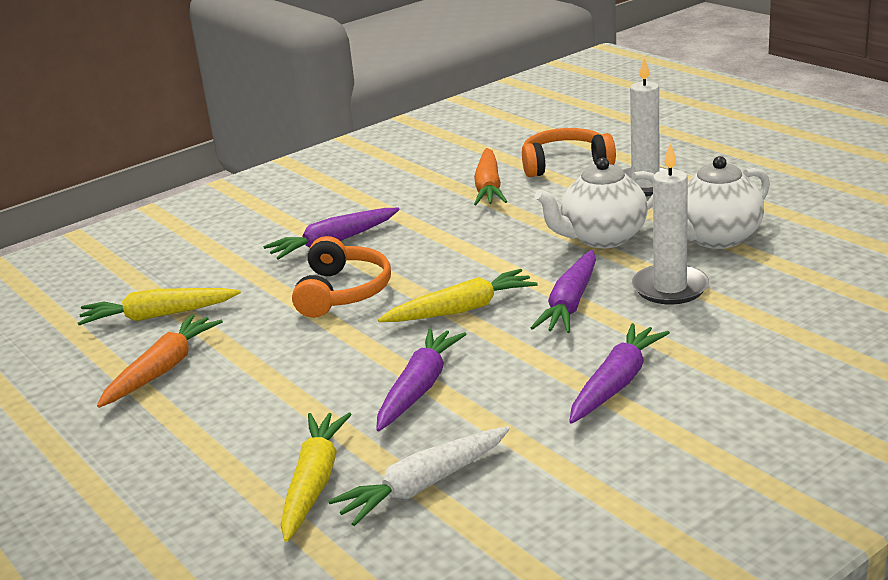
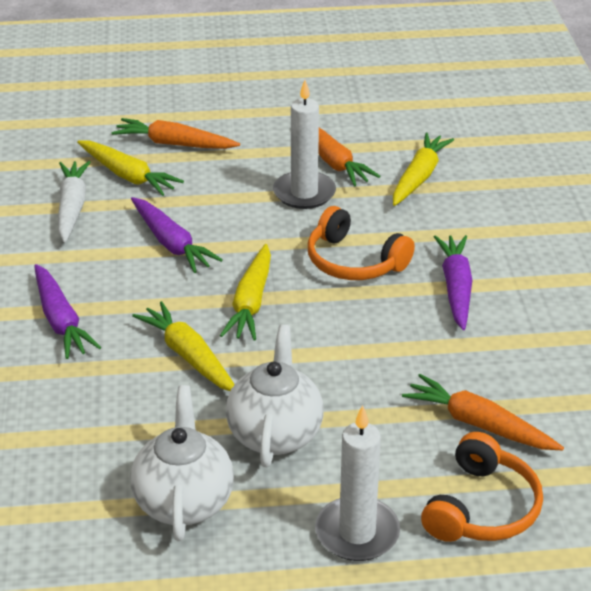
camera: 120 degrees right, 10 degrees up
(206, 487) = (174, 144): none -> orange carrot
(570, 303) = (189, 356): purple carrot -> yellow carrot
(670, 288) = (140, 419): white candle -> white candle (304, 193)

